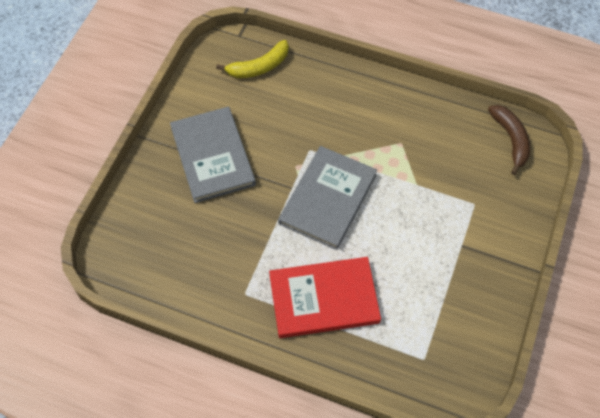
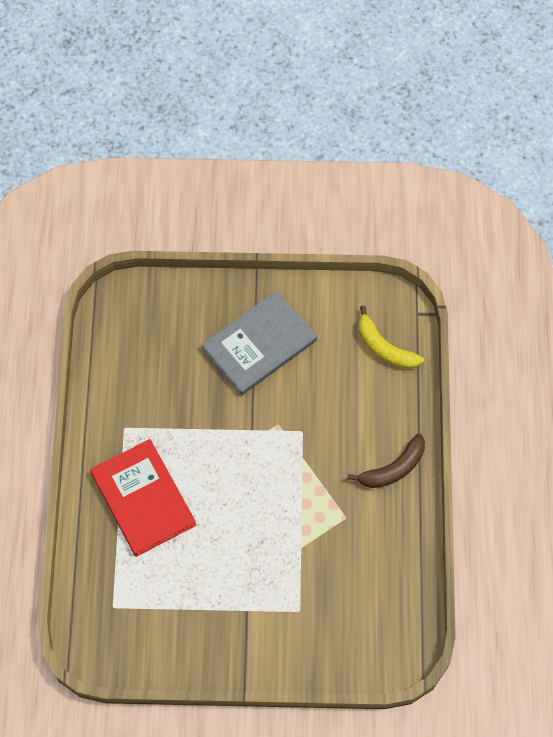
camera: 70 degrees right, 5 degrees up
(328, 199) = (251, 467): grey book -> none
(511, 140) = (394, 629): brown banana -> brown banana (393, 468)

